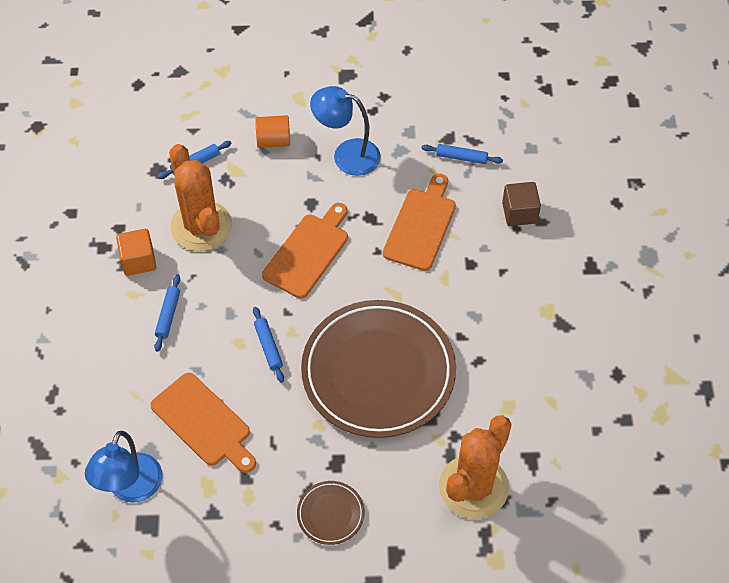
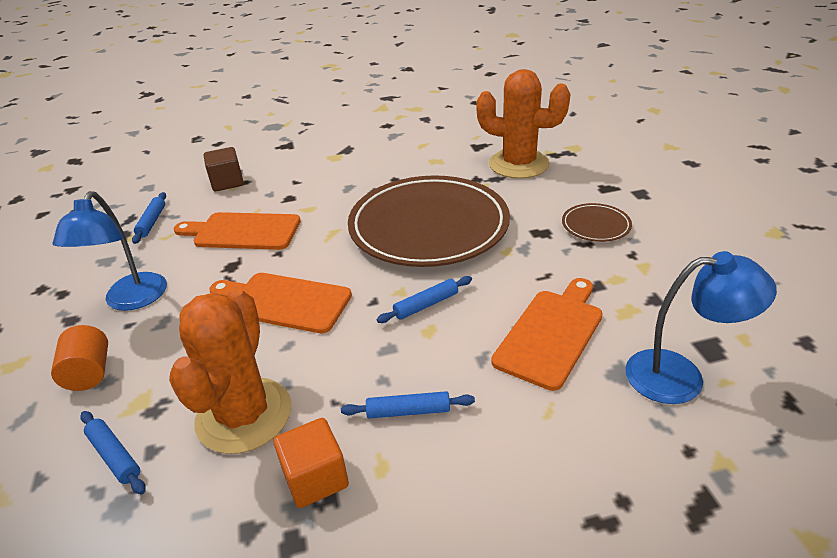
camera: 100 degrees left, 20 degrees down
(201, 226) = (244, 415): orange cactus -> orange cactus turned 45 degrees counterclockwise

